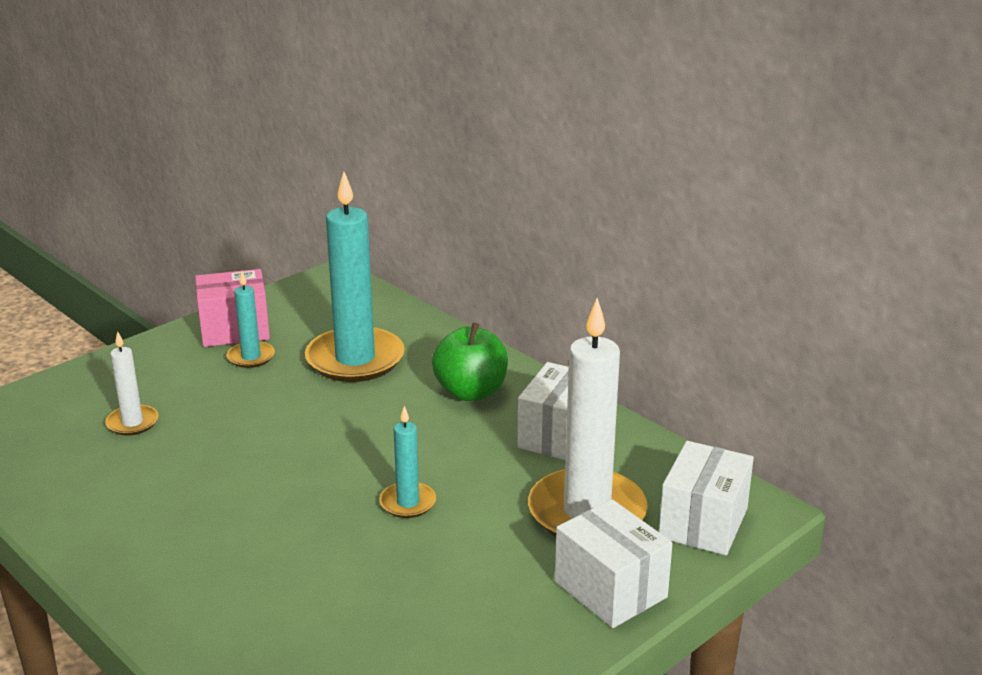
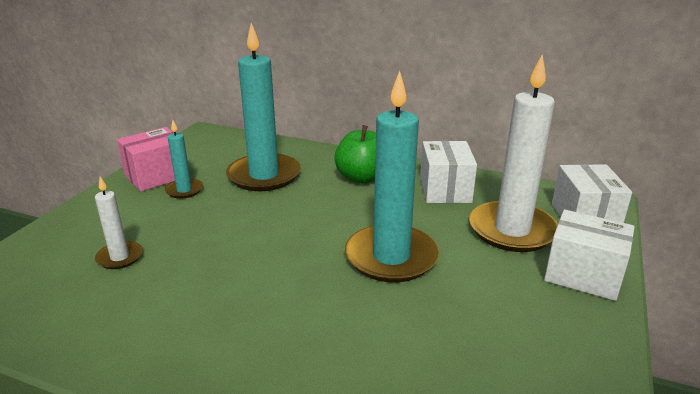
camera: 25 degrees left, 0 degrees up
(408, 503) = (391, 257): turquoise candle -> turquoise candle, size x2.07

